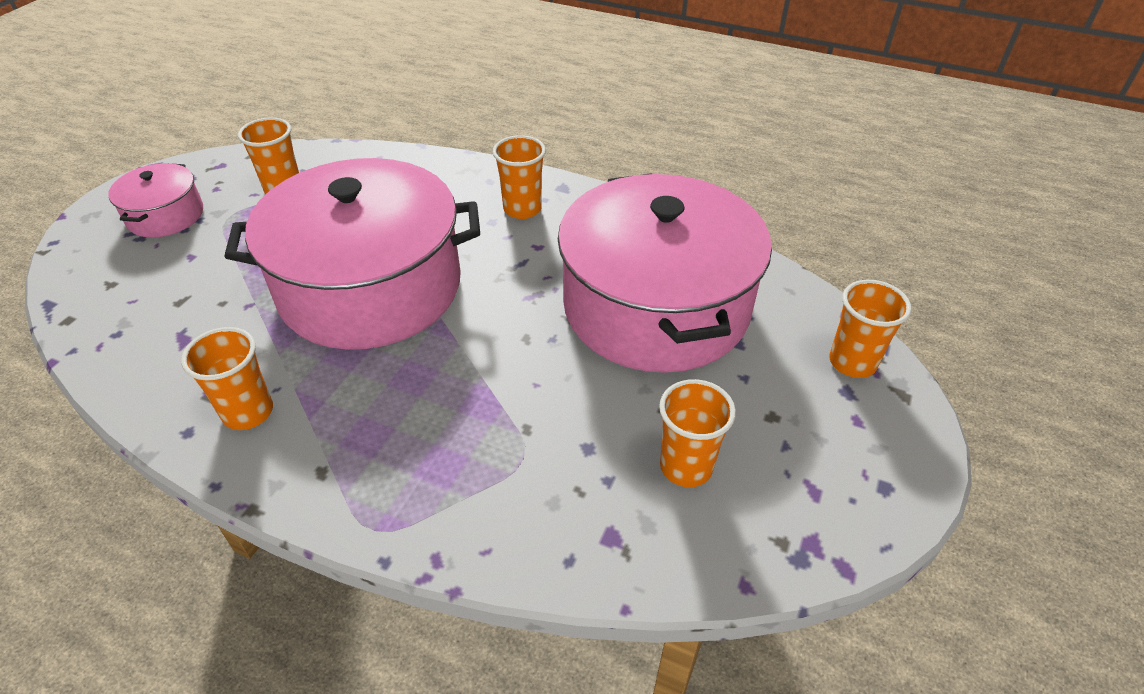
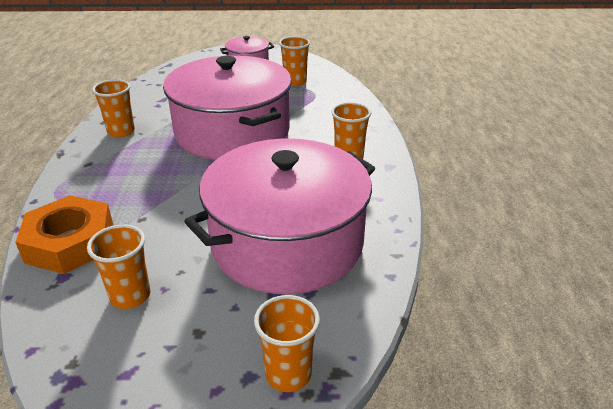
camera: 65 degrees right, 10 degrees down
(536, 520) = (70, 242): none -> orange nut

